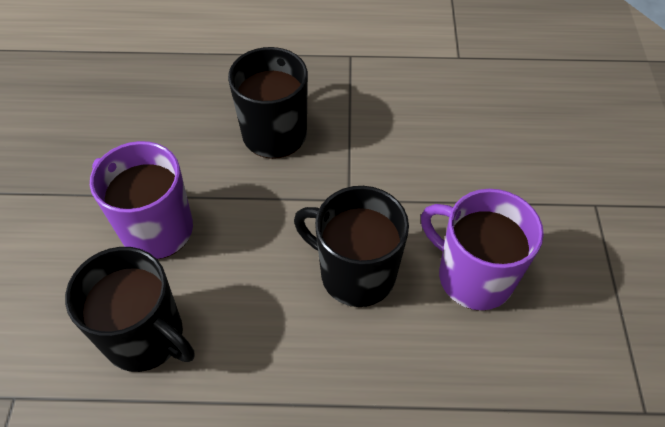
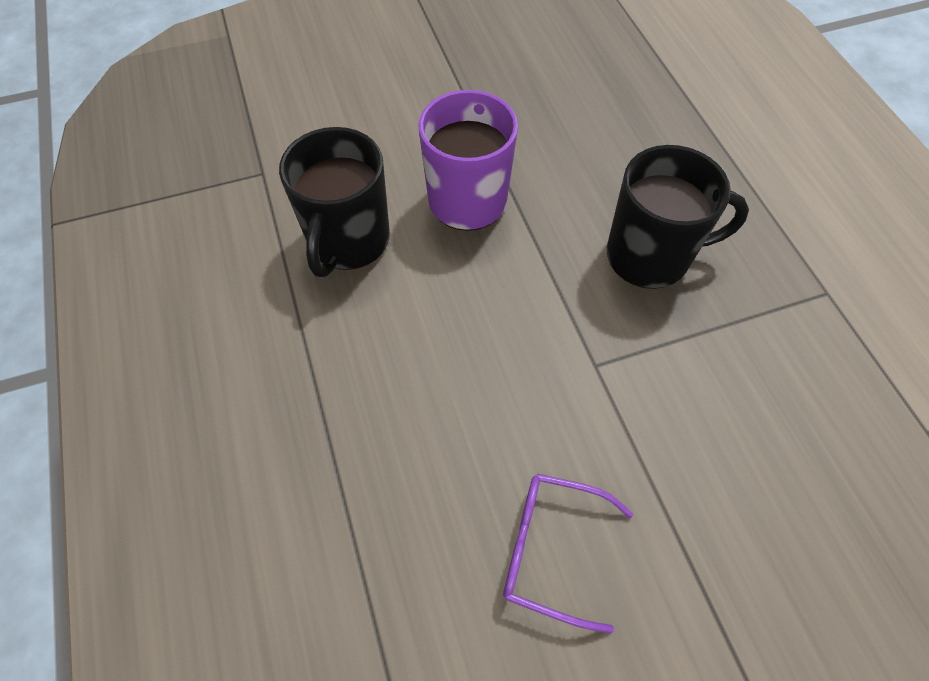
camera: 70 degrees right, 5 degrees up
(355, 273) = (496, 406): black mug -> none
(473, 276) = (551, 550): purple mug -> purple glasses

